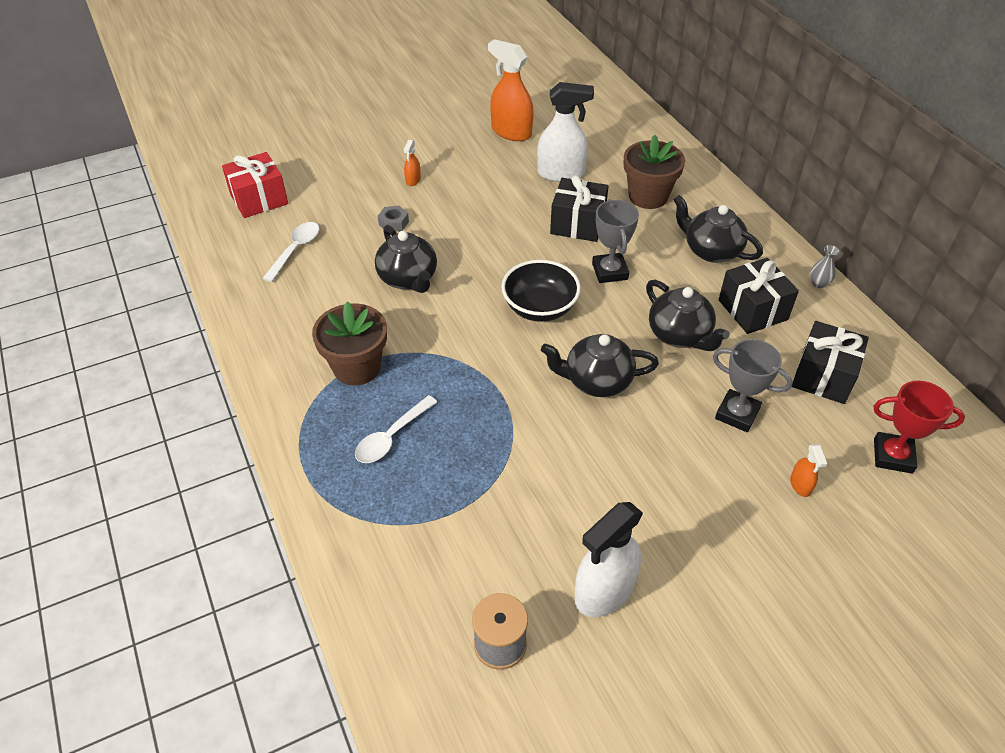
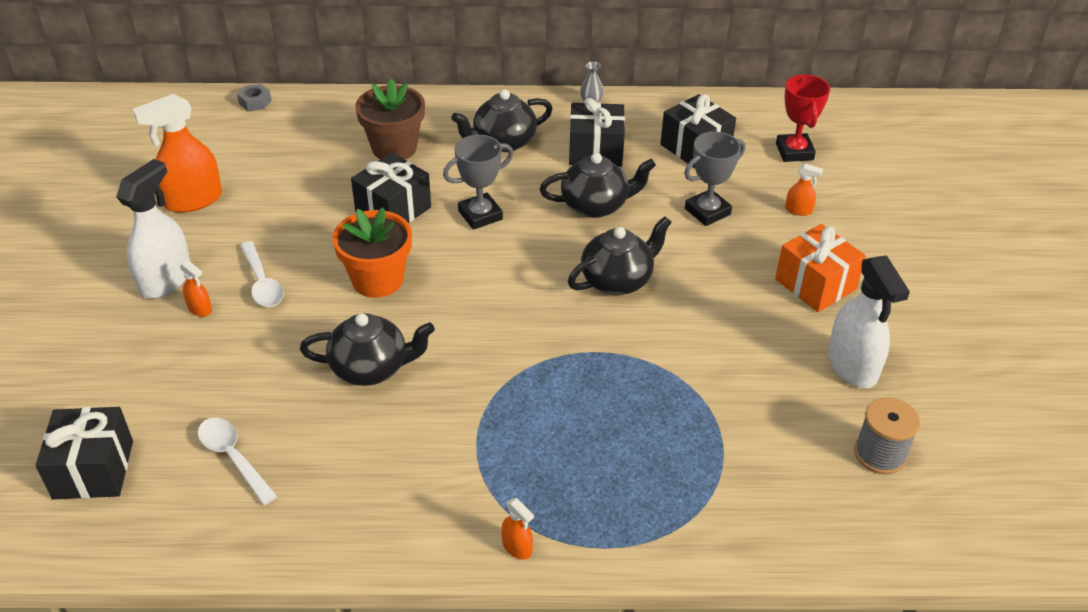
camera: 65 degrees left, 5 degrees down
(259, 199) = (93, 469): red gift -> black gift
(282, 418) = (517, 547): none -> orange spray bottle
(357, 367) = (480, 456): brown flower pot -> none
(392, 437) = (600, 456): white spoon -> white spoon (262, 283)
(393, 223) = (263, 351): grey nut -> grey nut (255, 102)
(497, 246) = (377, 280): none -> orange flower pot
(540, 308) = (494, 282): black bowl -> none
(561, 173) = (303, 191): white spray bottle -> white spray bottle (166, 280)
(596, 381) = (617, 280): black teapot -> black teapot turned 150 degrees counterclockwise
(609, 271) = (480, 215): grey trophy -> grey trophy turned 45 degrees counterclockwise
(699, 529) = (815, 284): none -> orange gift
(892, 456) = (794, 152): red trophy -> red trophy turned 45 degrees counterclockwise

